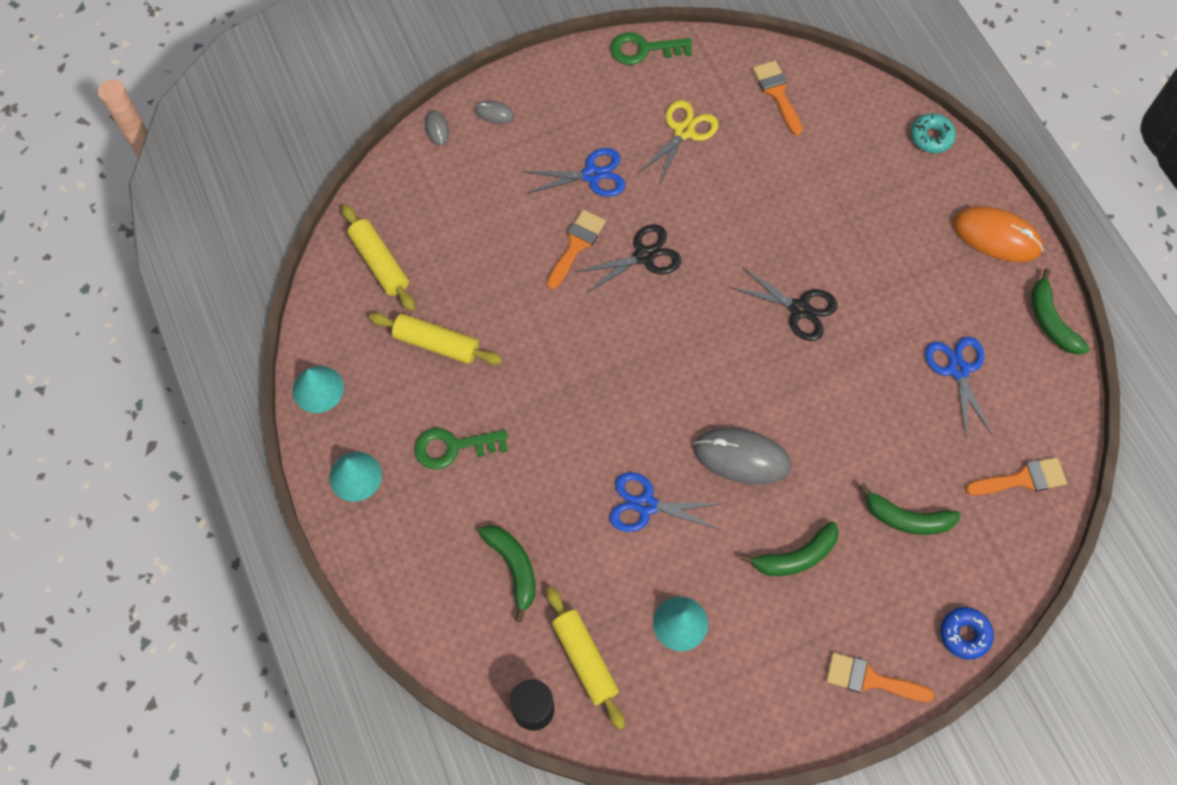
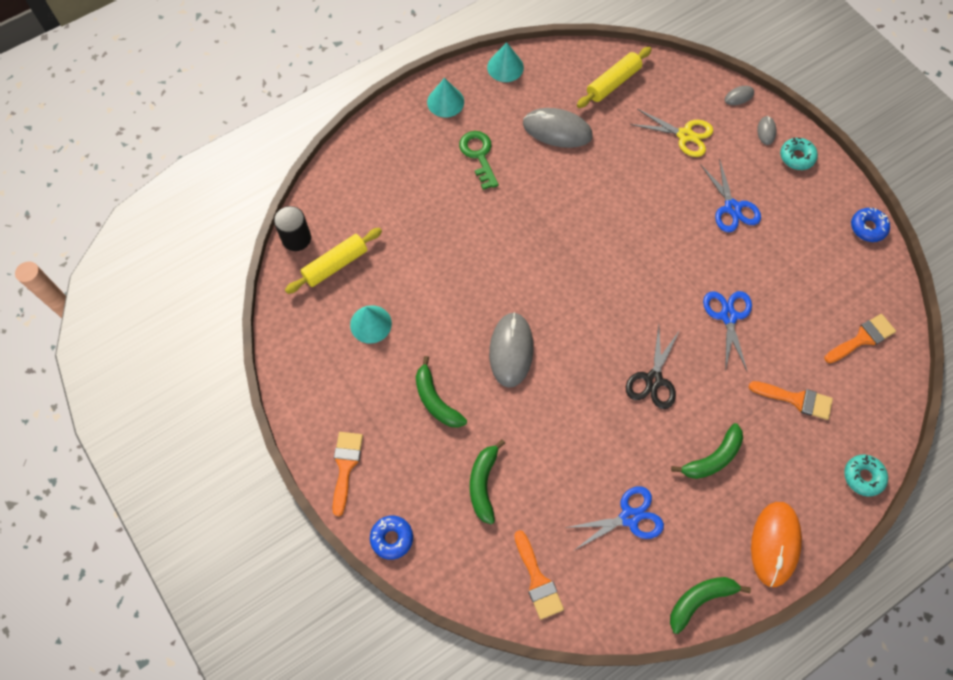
camera: 80 degrees right, 0 degrees up
(436, 344) = (557, 130): yellow rolling pin -> grey mouse
(513, 568) = (395, 209): green banana -> green banana (712, 458)
(537, 92) = (796, 157): none -> turquoise donut
(576, 245) = (665, 207): orange brush -> orange brush (796, 399)
(644, 49) = (868, 227): green key -> blue donut
(644, 256) = (669, 256): black scissors -> none
(646, 505) = (458, 288): blue scissors -> blue scissors (728, 316)
(684, 132) = (796, 269): yellow scissors -> yellow scissors (685, 135)

